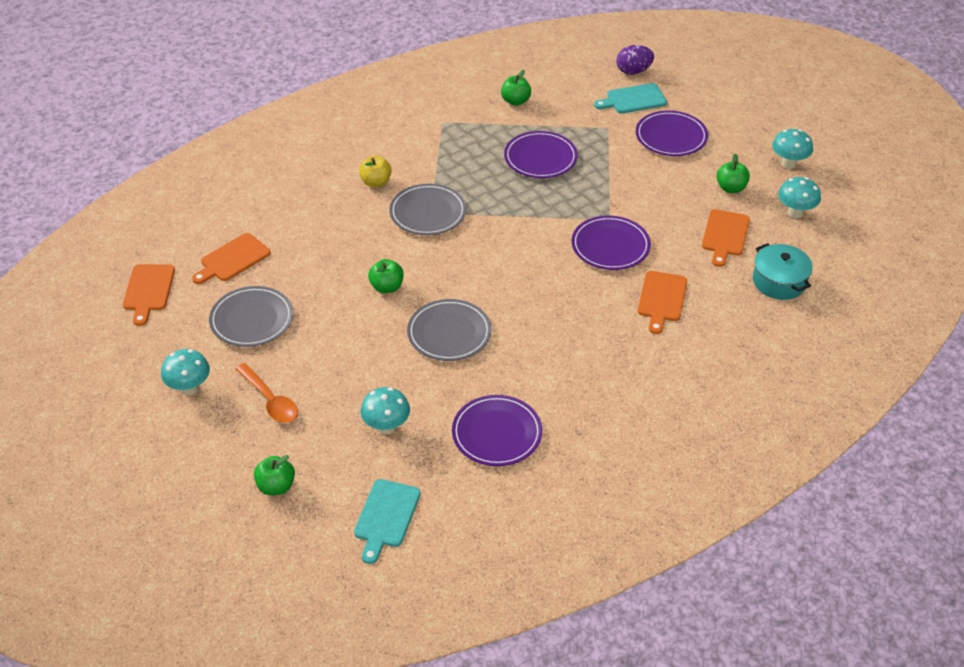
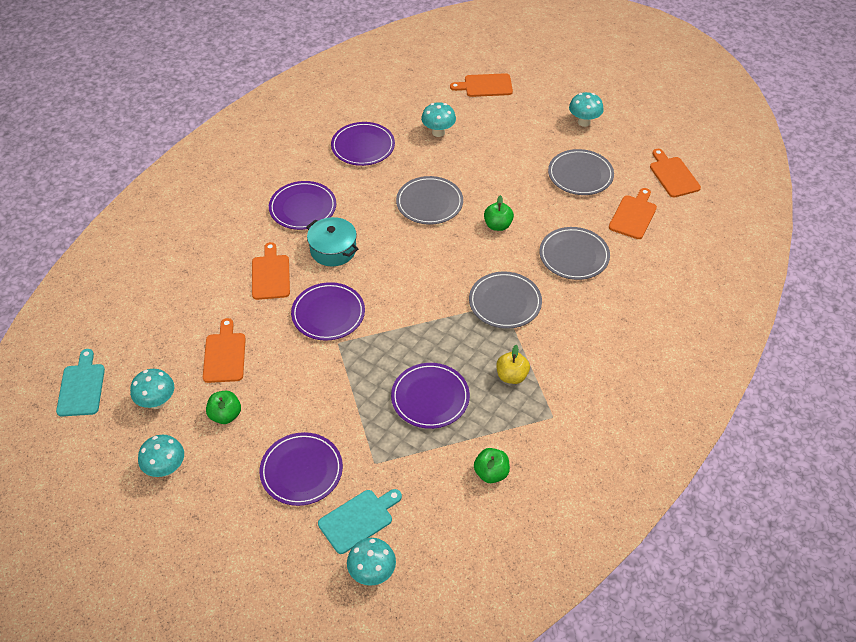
camera: 160 degrees right, 5 degrees up
(270, 400) = (525, 128): orange spoon -> none
(276, 486) = (485, 86): green apple -> orange cutting board
(328, 236) = (574, 256): none -> grey plate
(376, 182) = (570, 321): yellow apple -> yellow apple (511, 376)
(386, 517) = (409, 87): turquoise cutting board -> turquoise cutting board (81, 387)
(604, 367) = (303, 208): none -> purple plate
(633, 71) = (372, 573): purple egg -> turquoise mushroom
(779, 281) = (170, 319): turquoise pot -> turquoise pot (333, 250)

